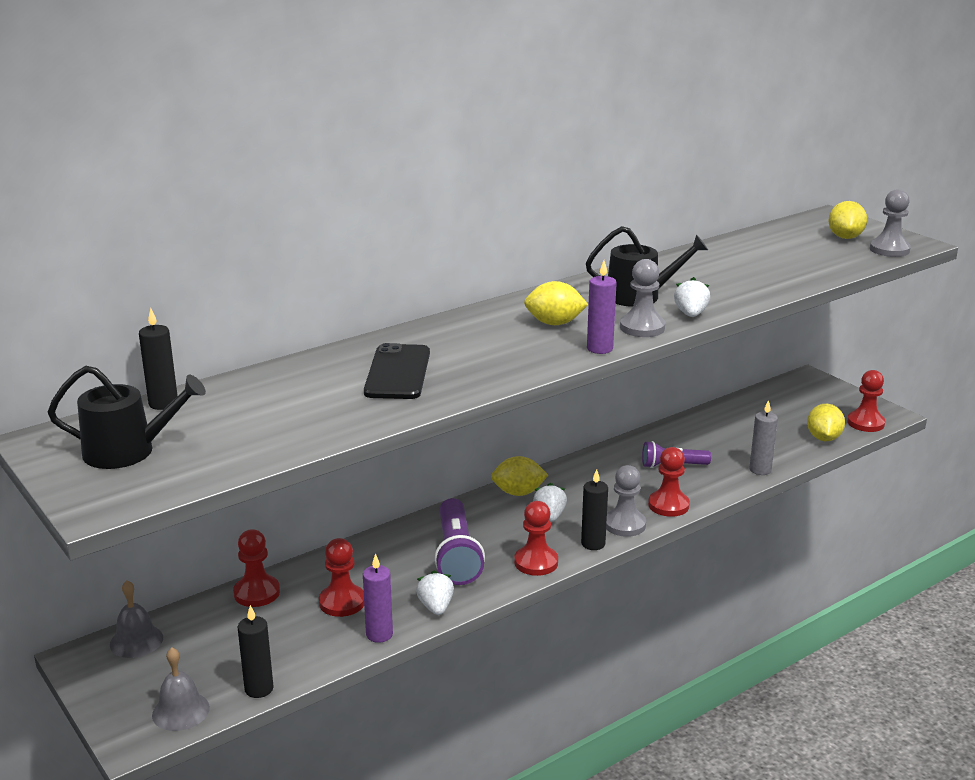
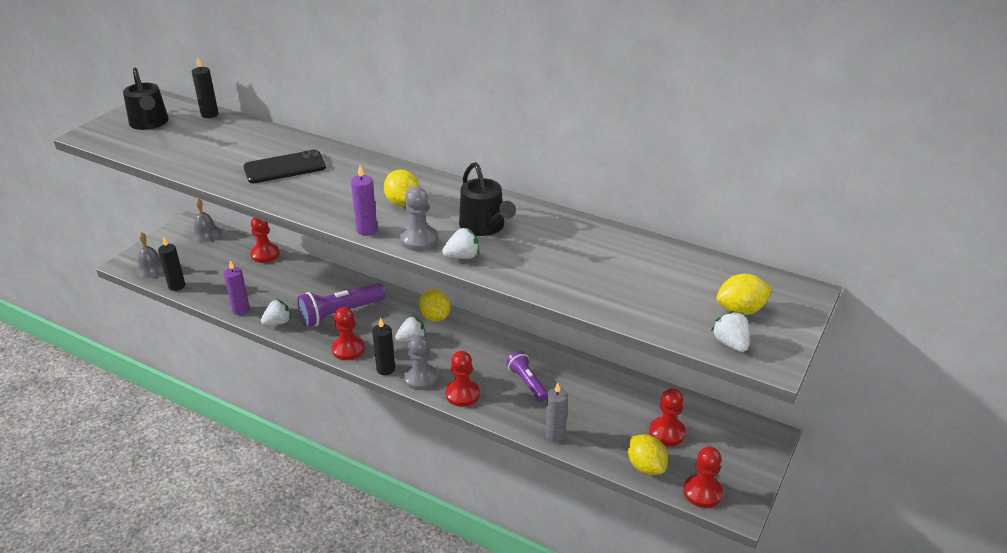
camera: 65 degrees right, 10 degrees up
(342, 602) = (268, 286): red pawn -> red pawn (667, 433)
(823, 438) = (646, 466): yellow lemon -> yellow lemon turned 75 degrees clockwise
(889, 250) = (730, 343): grey pawn -> white strawberry

